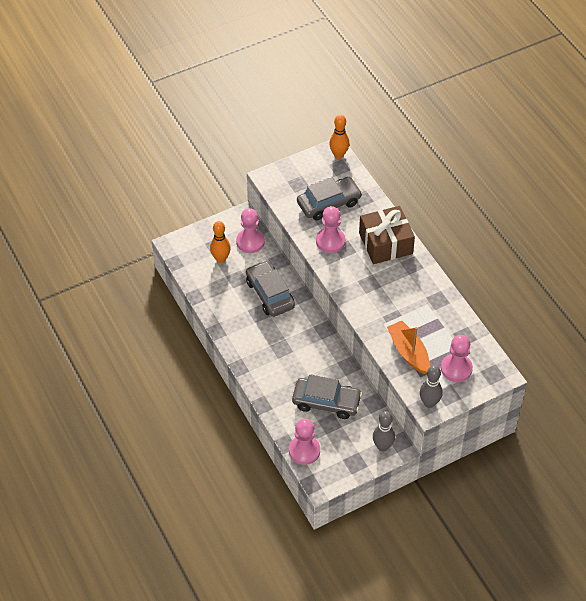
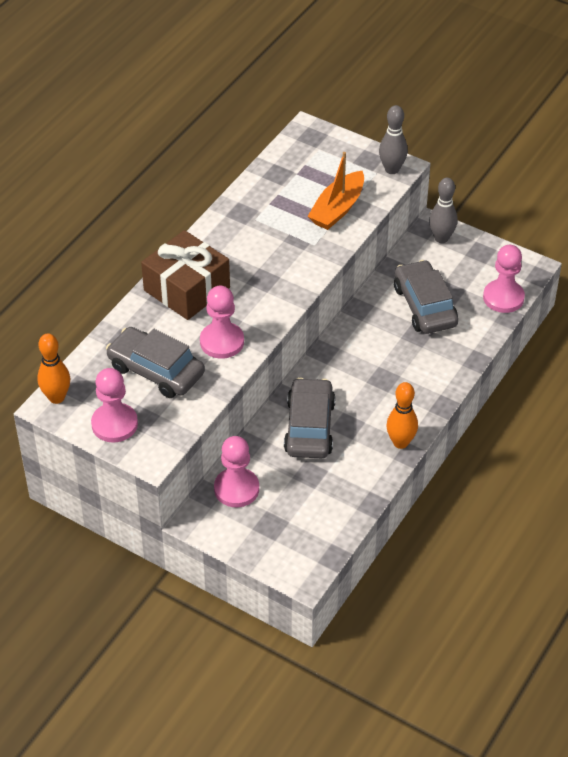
camera: 120 degrees left, 5 degrees down
(221, 259) = (289, 507): orange bowling pin -> orange bowling pin (400, 442)
(270, 294) = (309, 427): grey car -> grey car turned 150 degrees clockwise
(456, 369) = (328, 165): pink pawn -> pink pawn (114, 424)

